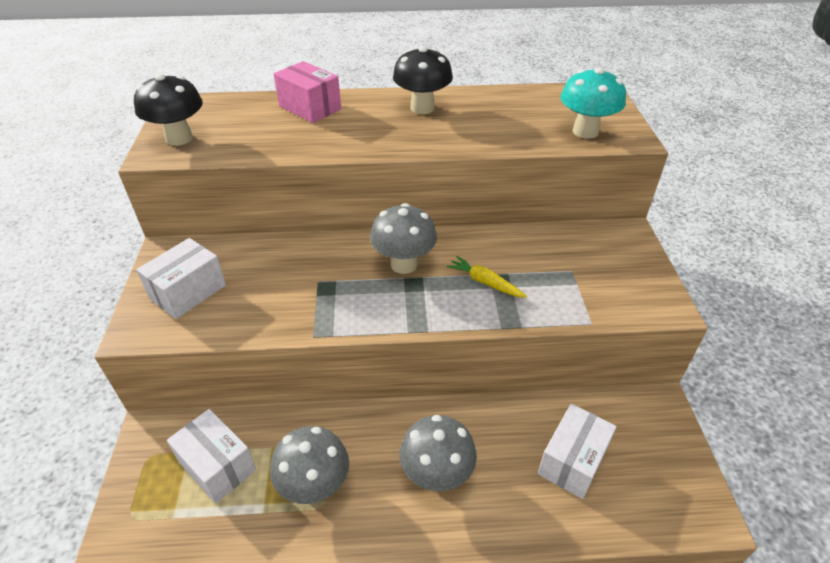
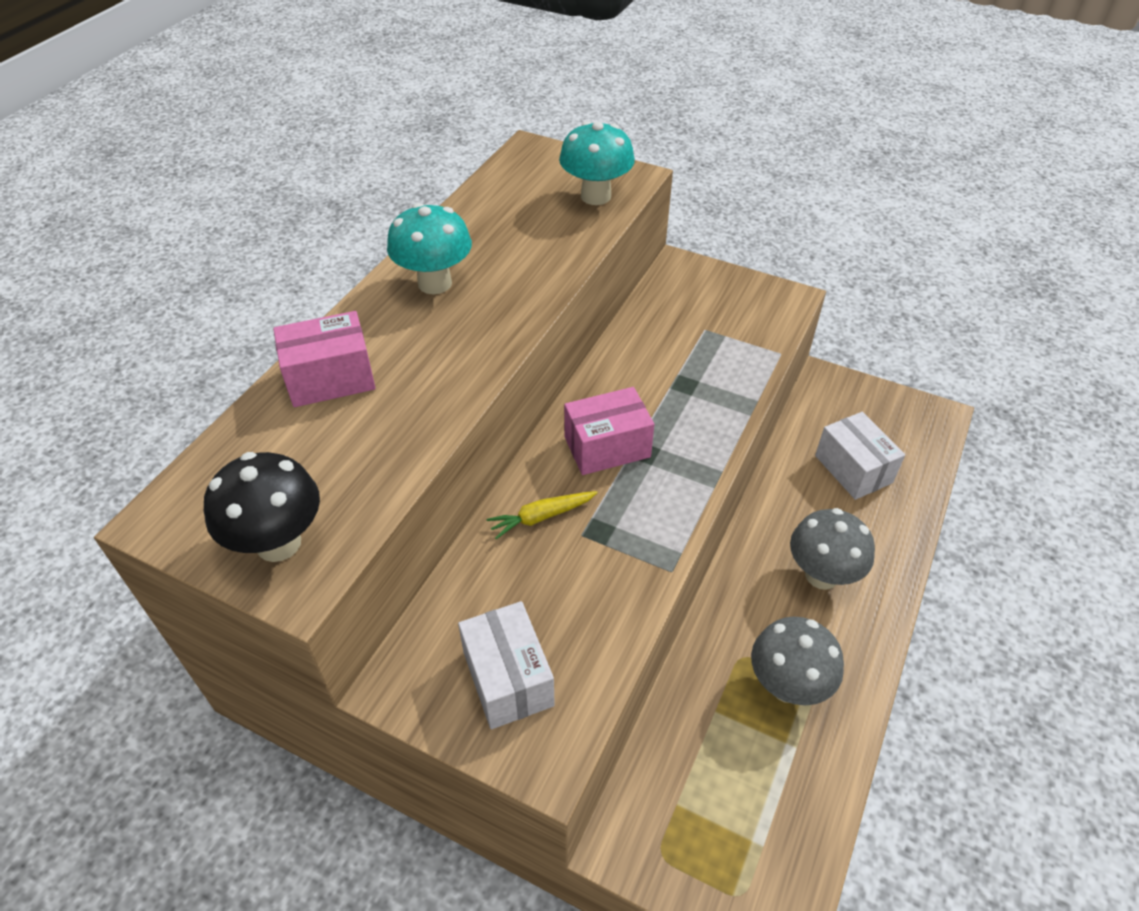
camera: 60 degrees left, 5 degrees up
(217, 466) = (714, 776): white box -> none
(404, 264) = (607, 447): grey mushroom -> pink box
(422, 108) = (435, 283): black mushroom -> turquoise mushroom
(485, 282) = (680, 396): yellow carrot -> yellow carrot (541, 517)

